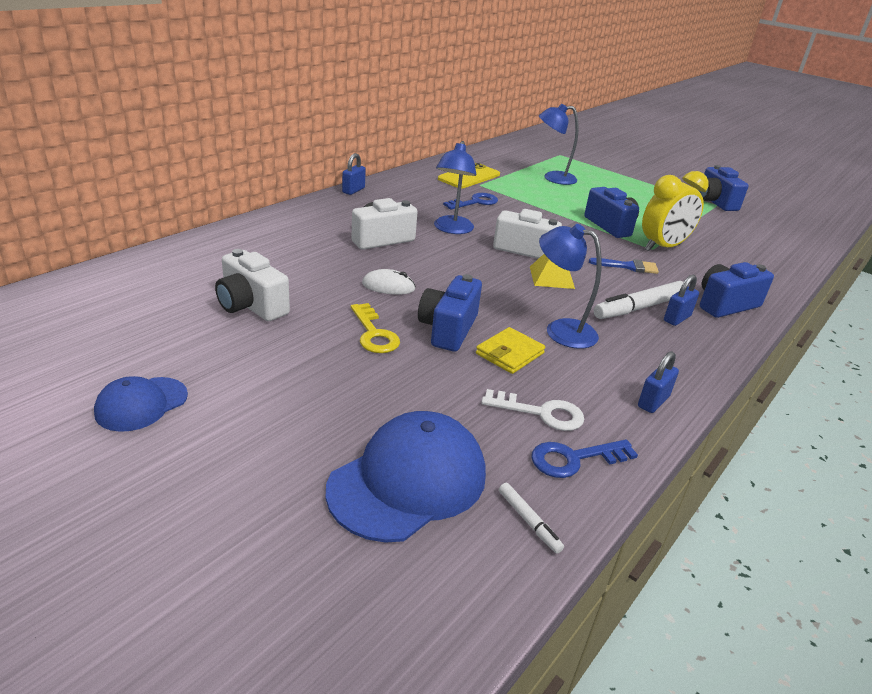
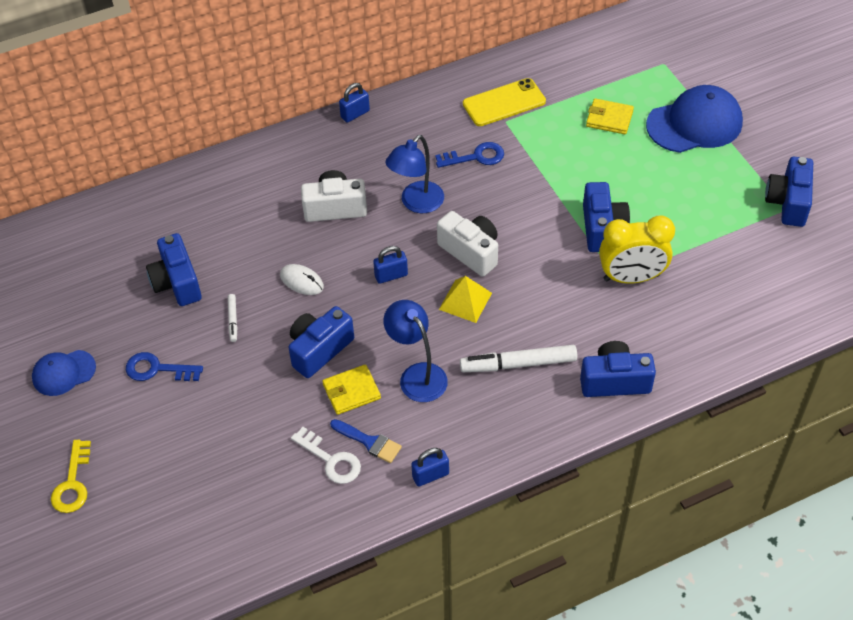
camera: 30 degrees right, 20 degrees up
(251, 306) = (177, 282): white camera -> blue camera
(374, 334) = (255, 340): yellow key -> yellow key (72, 483)
(408, 481) = (199, 490): blue cap -> blue cap (694, 123)
(529, 521) = (255, 546): white marker -> white marker (233, 320)
(553, 178) = (609, 119): blue lamp -> yellow wallet
(574, 459) = (323, 508): blue key -> blue key (157, 369)
(628, 266) = (561, 301): blue brush -> blue brush (369, 442)
(677, 318) = (543, 387): blue padlock -> blue padlock (391, 275)

